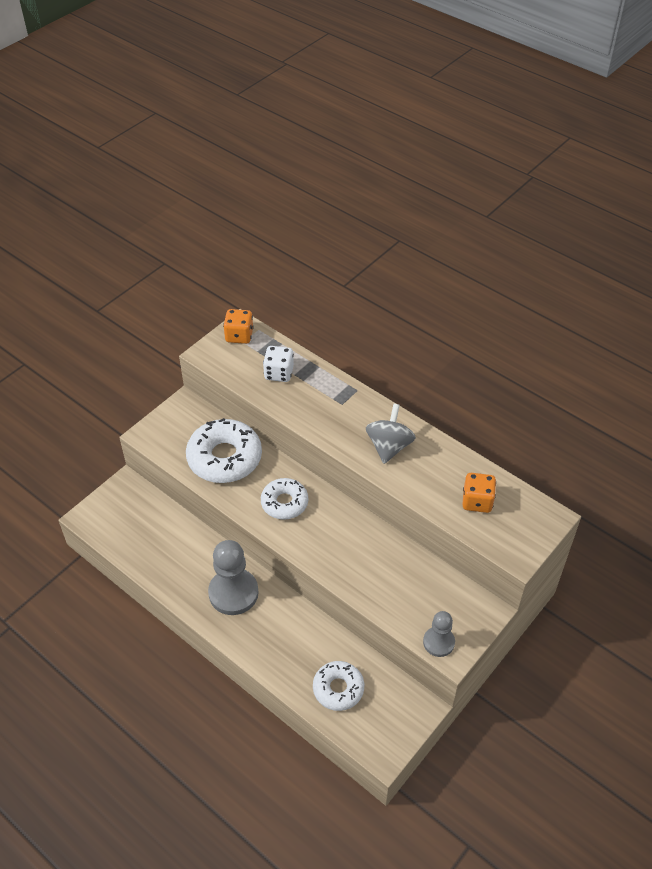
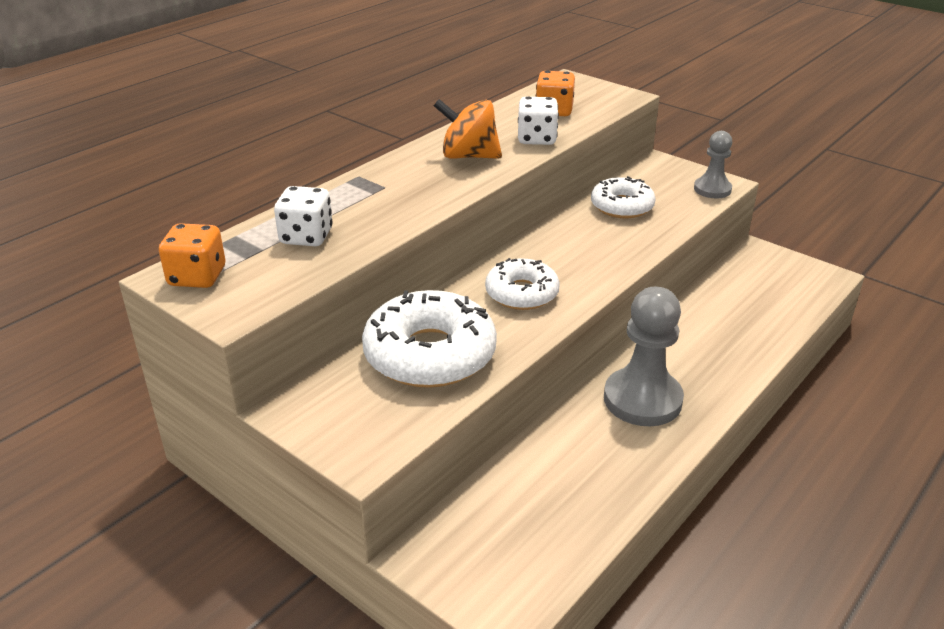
camera: 90 degrees left, 15 degrees down
(338, 689) = (761, 306): white donut -> white donut (622, 206)
(389, 446) = (469, 156): grey spinning top -> orange spinning top
(421, 487) = (536, 139): none -> white dice

